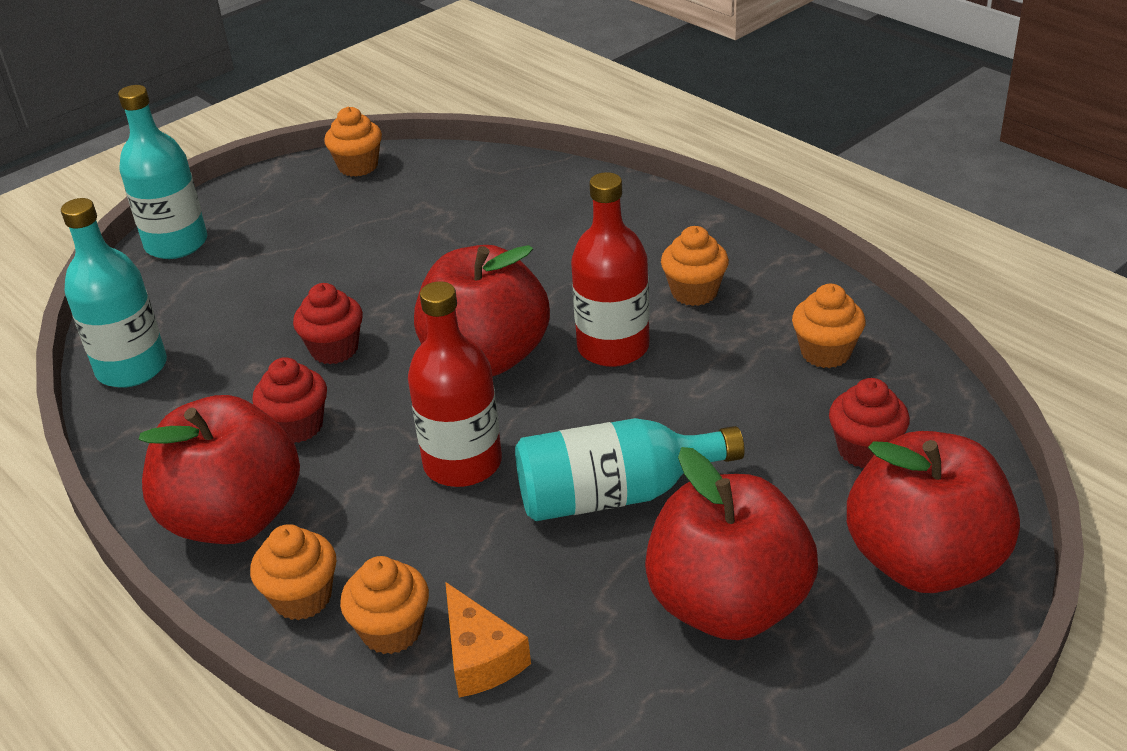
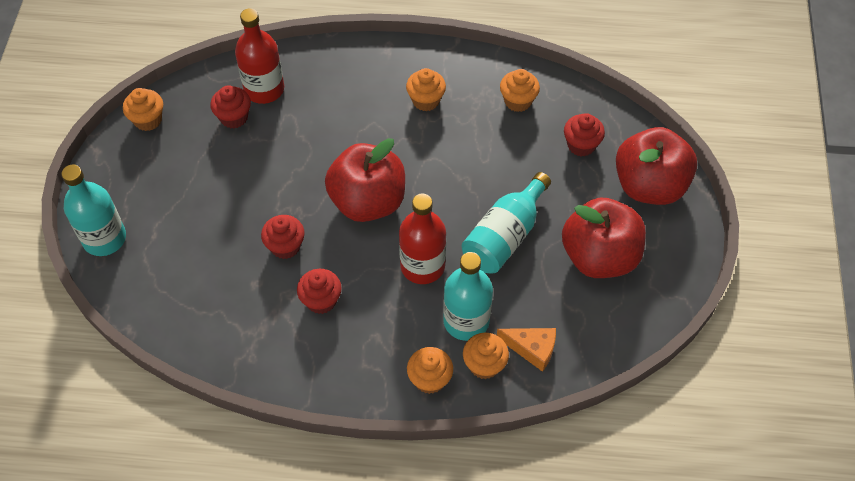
camera: 45 degrees left, 20 degrees up
(132, 368) = (188, 328): turquoise bottle -> turquoise bottle (466, 321)
(234, 517) = (351, 366): red apple -> none
(446, 204) = (234, 117): none -> red cupcake
(613, 347) = (421, 157): red bottle -> red bottle (264, 89)

